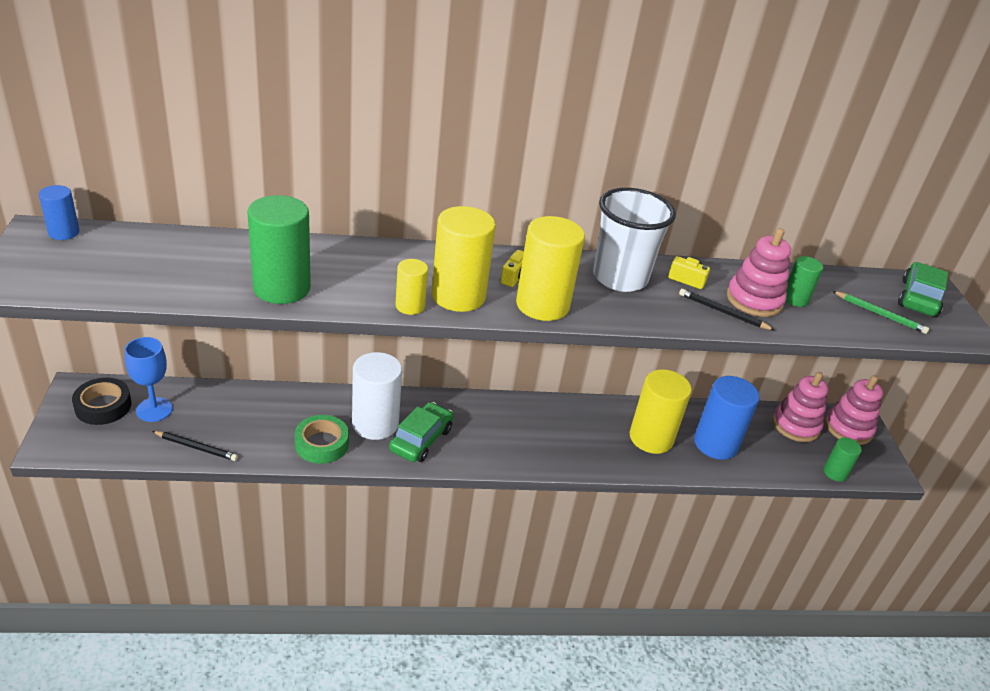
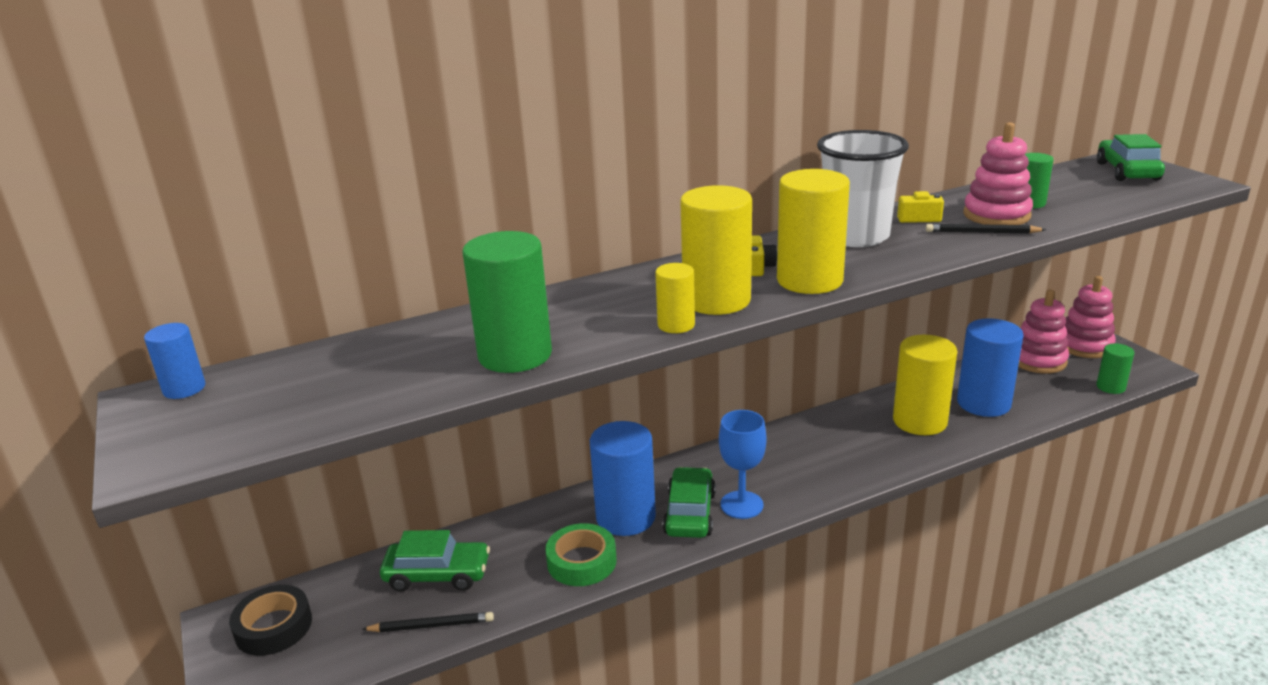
camera: 15 degrees left, 10 degrees down
(154, 409) = (345, 605): blue goblet -> blue goblet (741, 505)
(224, 413) = (437, 574): none -> green car
(375, 424) = (625, 517): white cylinder -> blue cylinder
(880, 314) = (1112, 192): green pencil -> none

